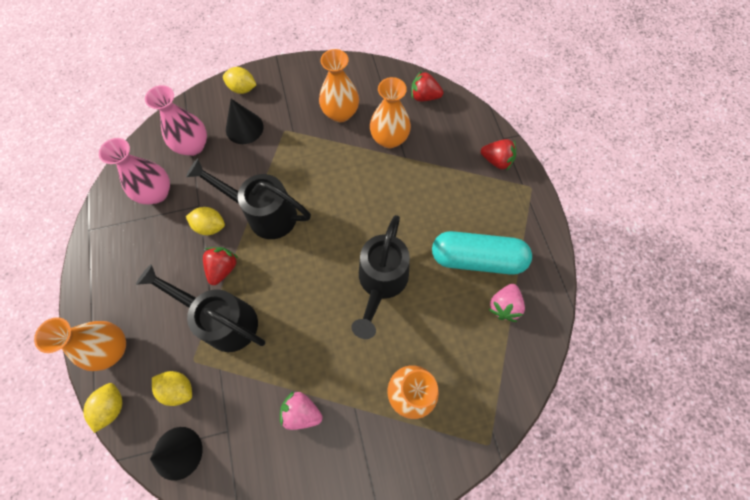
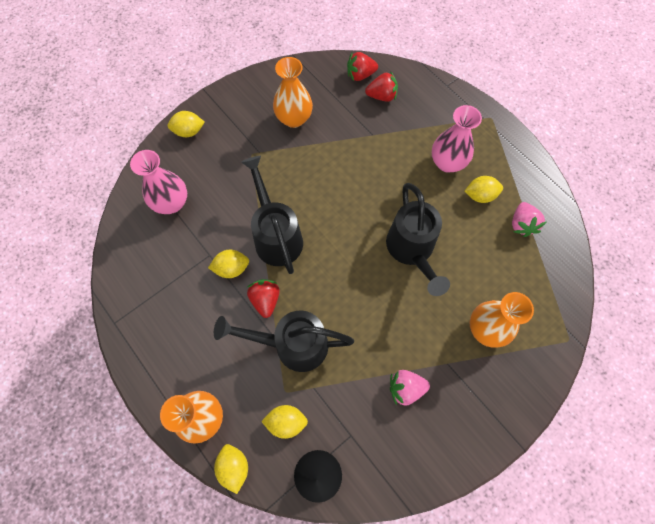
camera: 25 degrees left, 0 degrees up
(156, 193) = (162, 260): pink vase -> pink vase (447, 163)
(244, 128) = (212, 167): black cone -> none
(265, 214) = (276, 236): black watering can -> black watering can turned 75 degrees clockwise
(389, 139) = (350, 124): orange vase -> none
(477, 258) = (480, 195): turquoise capsule -> yellow lemon
(496, 160) = (451, 106): red strawberry -> red strawberry (382, 96)

